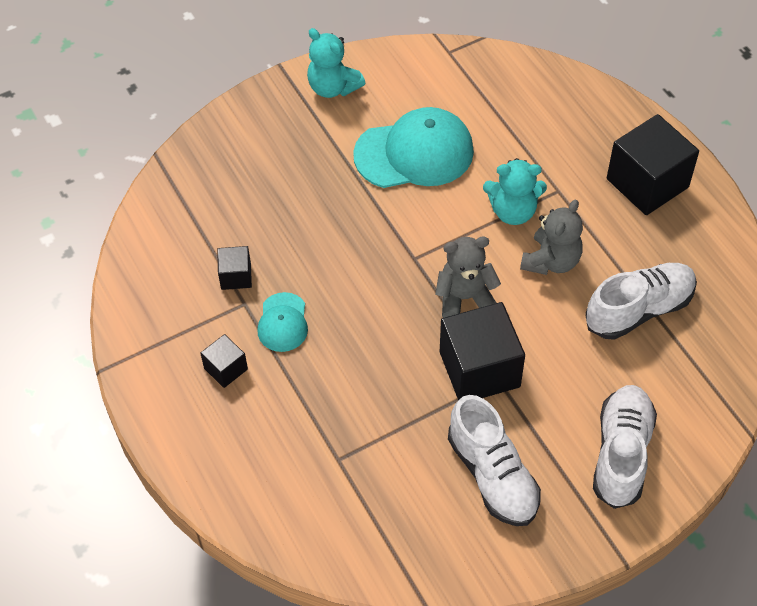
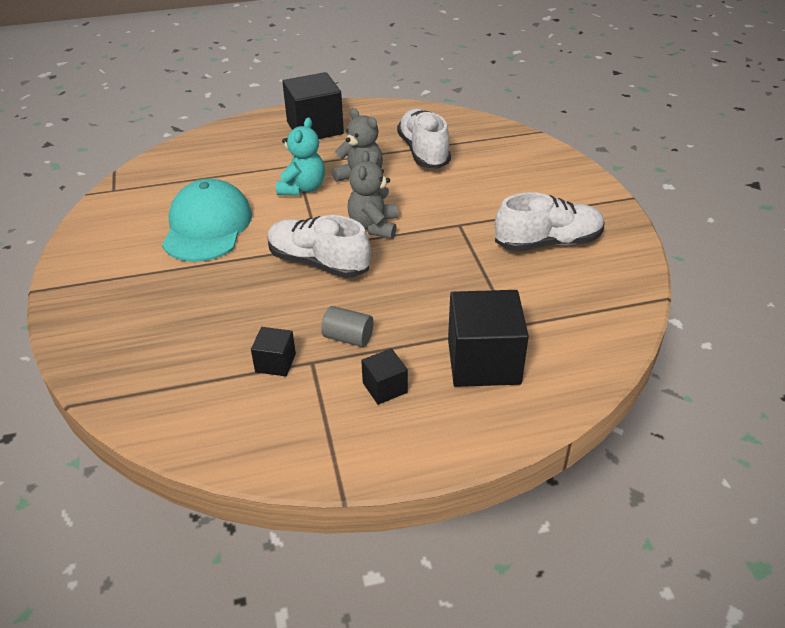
camera: 75 degrees left, 15 degrees down
(283, 322) = (348, 338): turquoise cap -> grey cylinder
(333, 87) = (93, 260): turquoise teddy bear -> none
(479, 369) = (447, 231): black cube -> black cube (483, 361)
(621, 453) = (543, 182): white shoe -> white shoe (318, 263)

